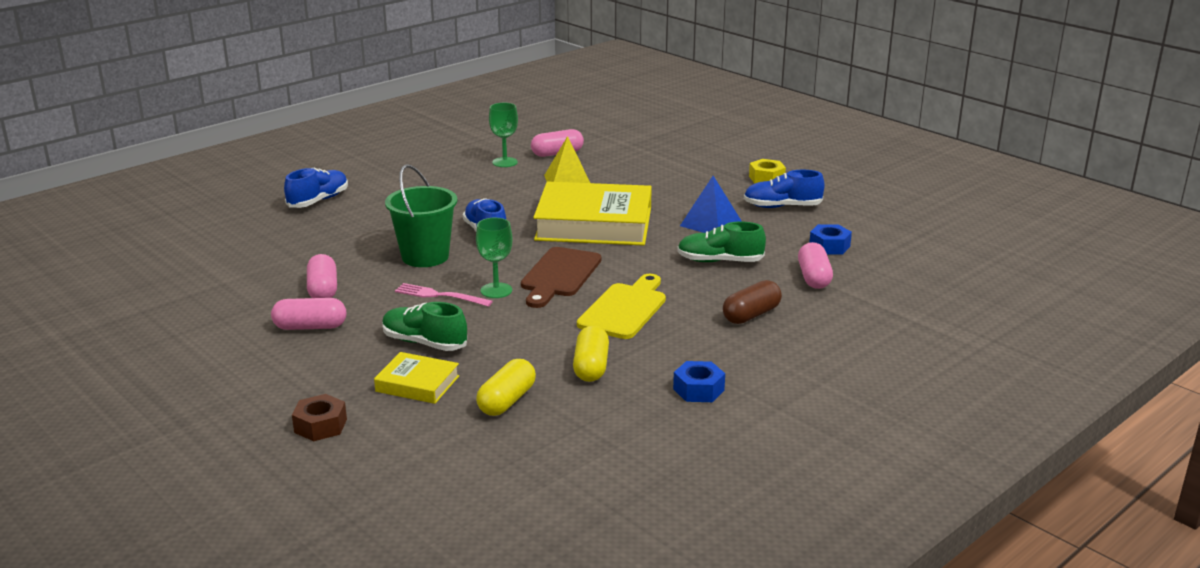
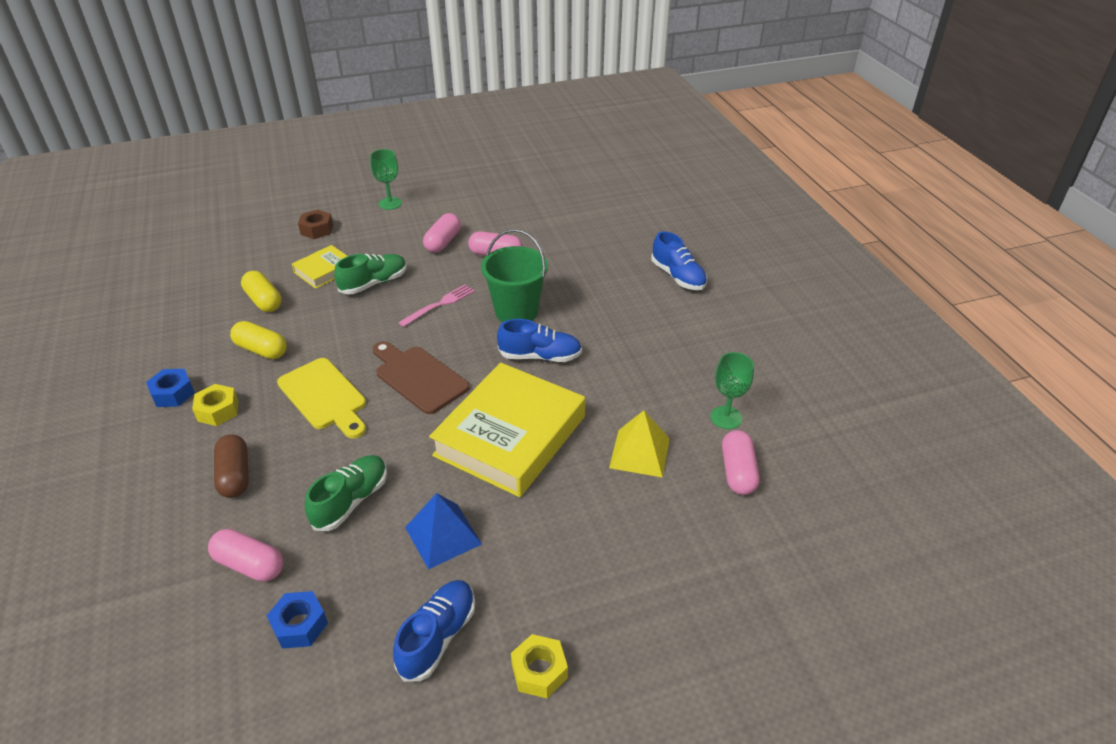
camera: 115 degrees right, 15 degrees up
(496, 290) = (422, 334): green goblet -> green goblet (390, 203)
(694, 354) = (218, 410): none -> yellow nut

